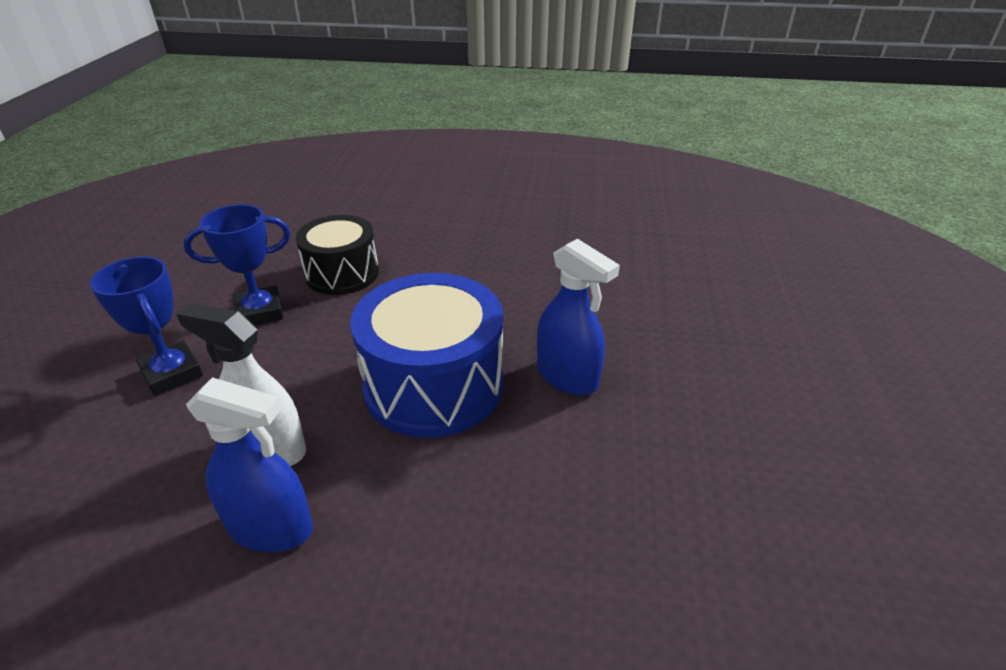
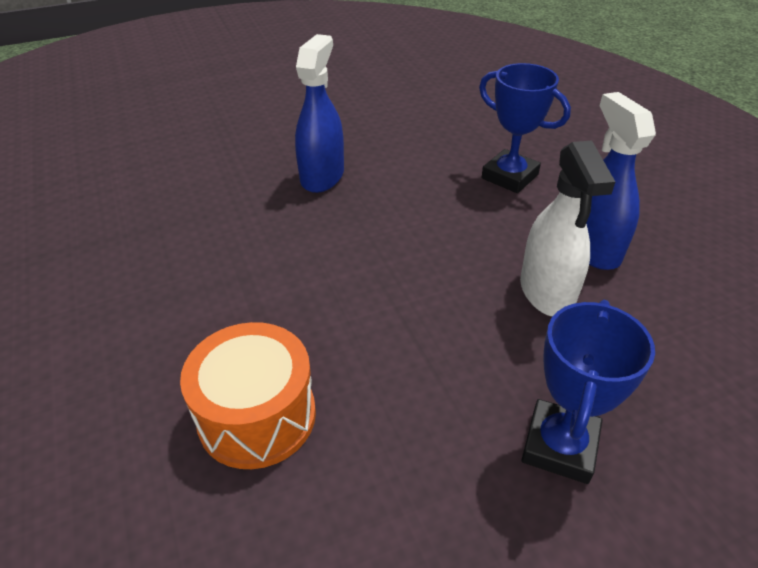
camera: 120 degrees left, 5 degrees up
(260, 312) = (398, 448): blue trophy -> blue trophy (509, 176)
(342, 273) = (257, 416): black drum -> orange drum
(434, 385) = (392, 237): blue drum -> none

